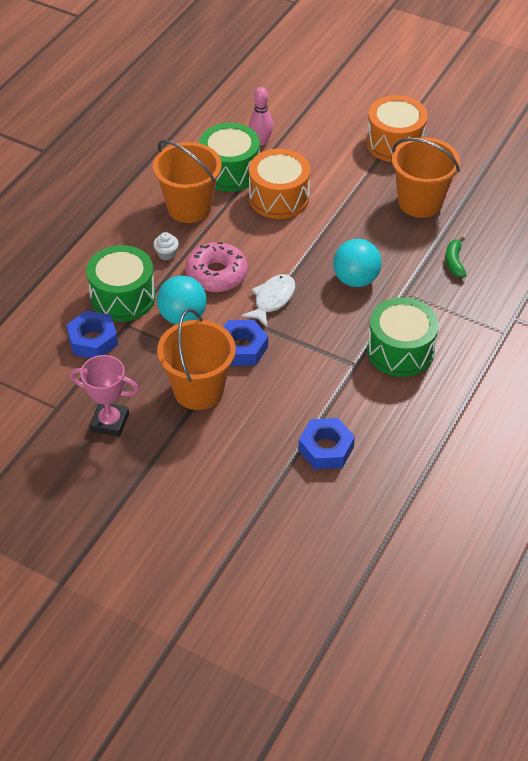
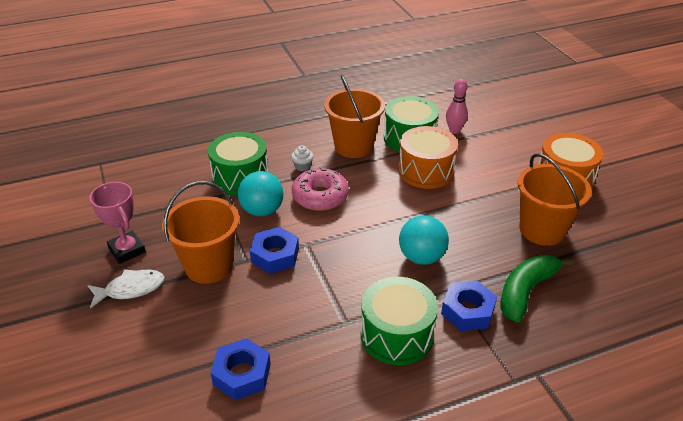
camera: 40 degrees right, 10 degrees down
(93, 340) = (188, 192): blue nut -> blue nut (467, 311)
(272, 299) = (338, 235): white fish -> white fish (131, 289)
(454, 262) = (526, 292): green banana -> green banana, size x1.81

